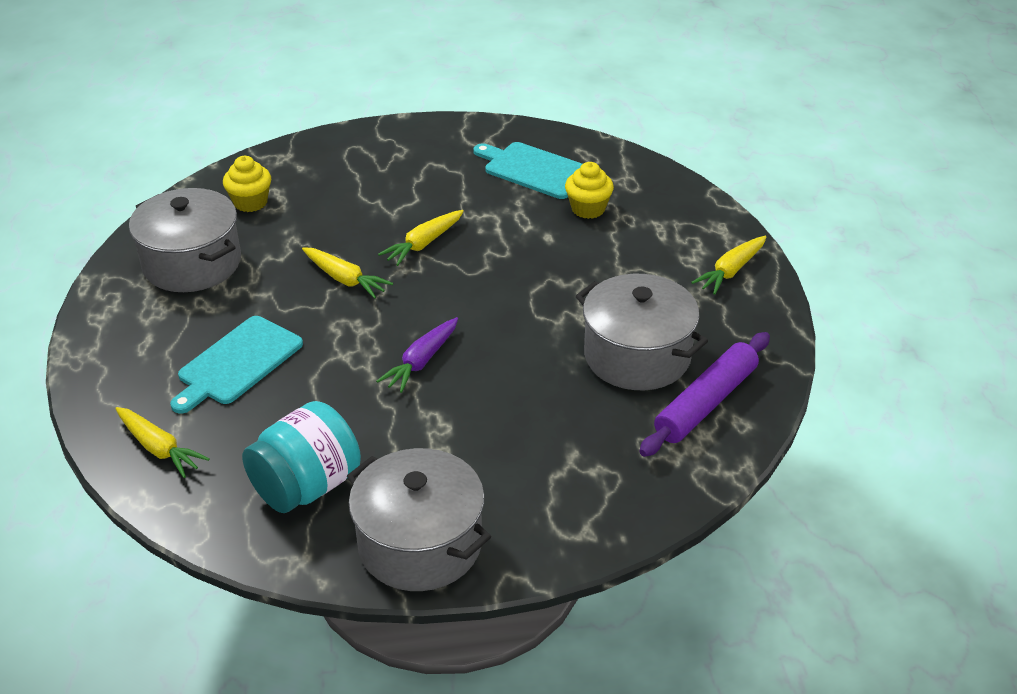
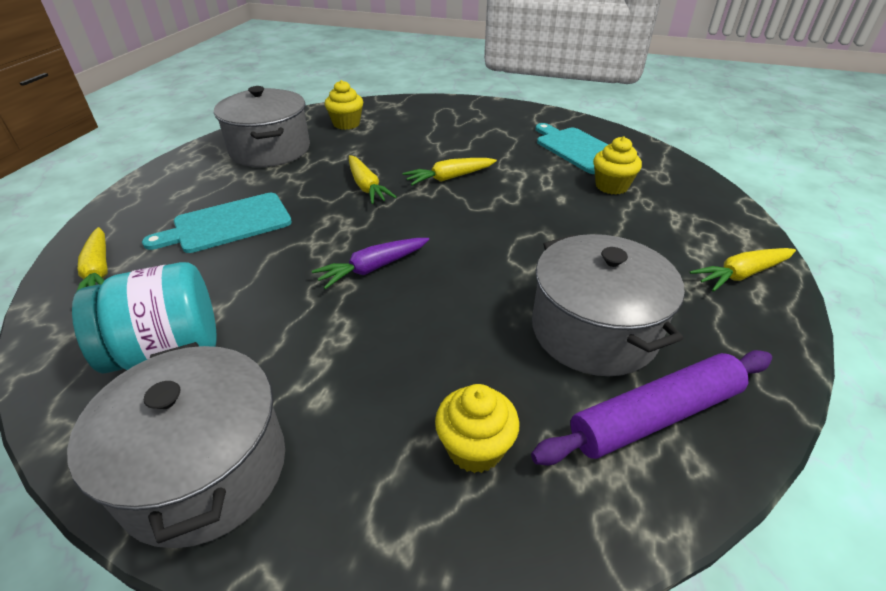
camera: 25 degrees right, 0 degrees up
(597, 465) = (475, 448): none -> yellow cupcake

